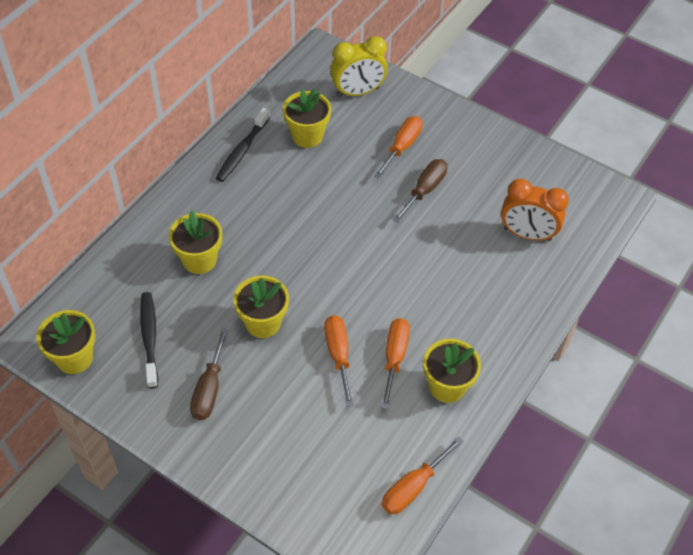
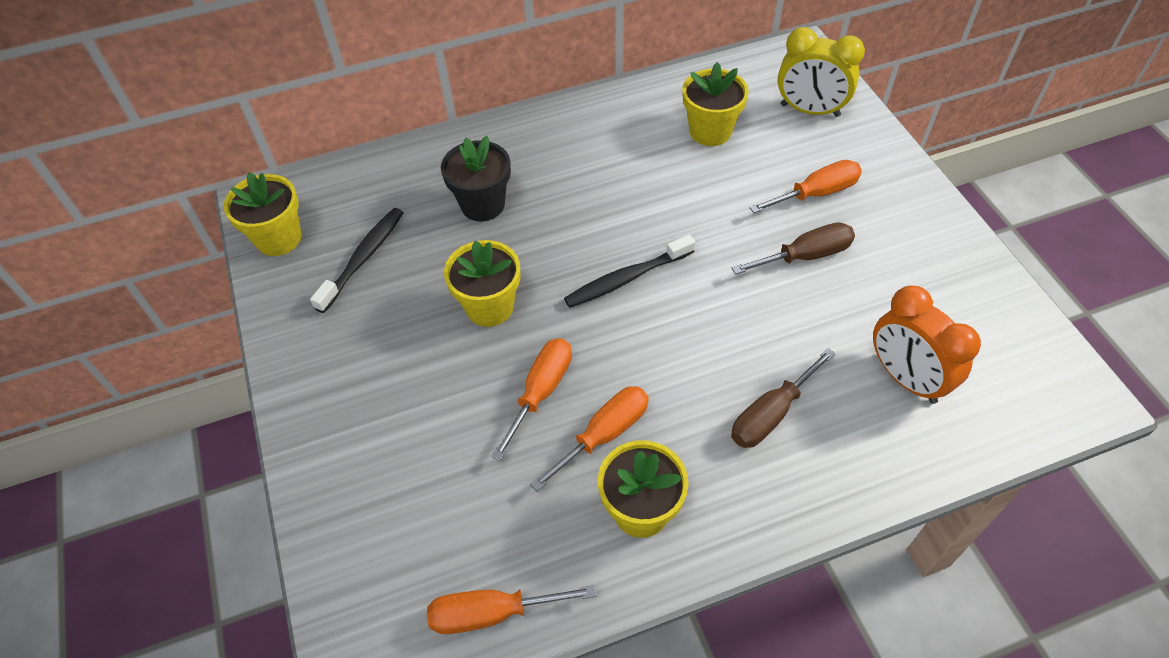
camera: 40 degrees right, 0 degrees up
(199, 260) = (482, 205): yellow flower pot -> black flower pot
(209, 389) = (372, 346): brown screwdriver -> brown screwdriver (771, 414)
(242, 150) = (624, 115): black toothbrush -> black toothbrush (626, 278)

